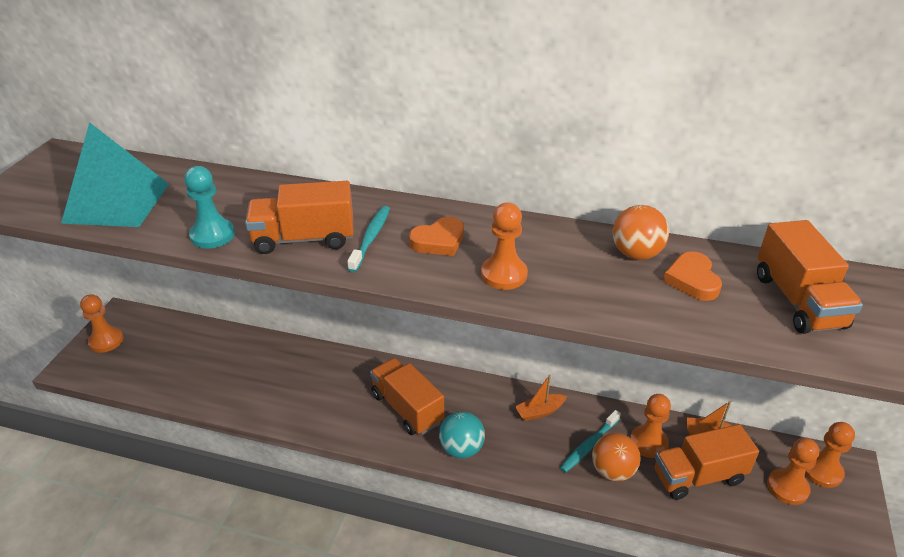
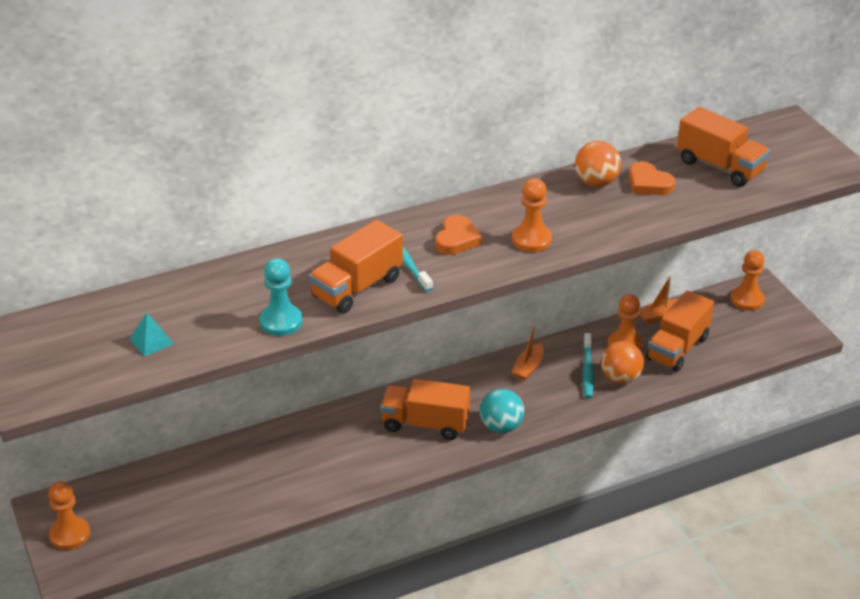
camera: 40 degrees left, 0 degrees up
(117, 202) = (151, 341): turquoise pyramid -> turquoise pyramid, size x0.40
(787, 487) = (736, 322): orange pawn -> none

